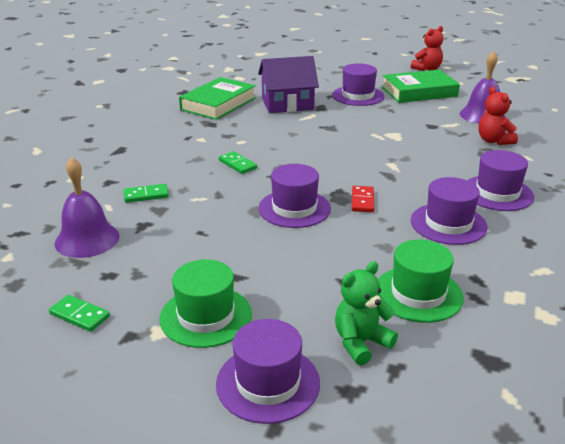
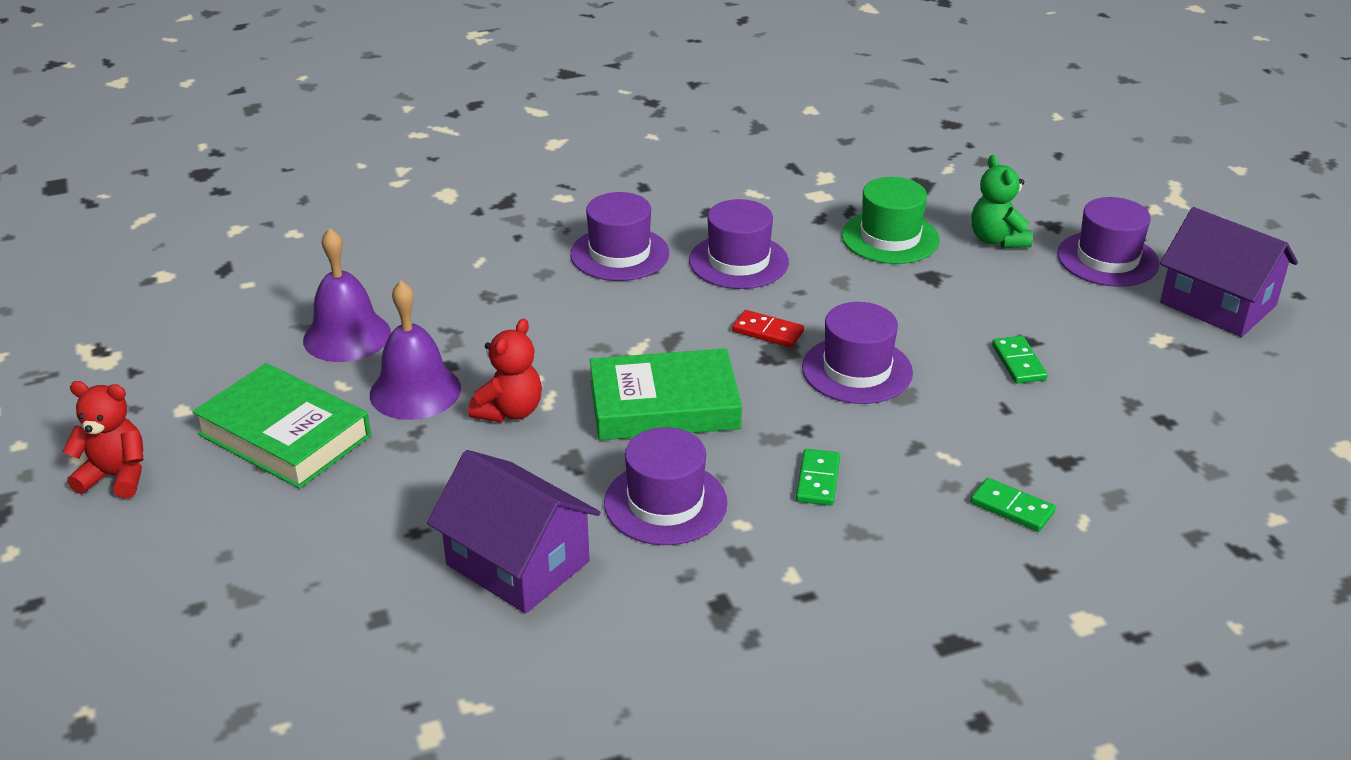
camera: 130 degrees left, 5 degrees up
(80, 315) = (1228, 395): green domino -> green domino (1018, 362)
(87, 239) = (1155, 483): purple bell -> purple bell (415, 391)
(142, 395) = (1218, 304): none -> purple house
(206, 316) = (1103, 326): green hat -> none
(218, 104) = (620, 660): green book -> green book (664, 405)
(358, 96) = (380, 496): purple hat -> purple hat (665, 503)
(361, 343) = (997, 240): green teddy bear -> green teddy bear turned 60 degrees clockwise
(362, 201) = (767, 332): red domino -> red domino turned 60 degrees clockwise
(494, 141) = (449, 298): red teddy bear -> red teddy bear (510, 411)

